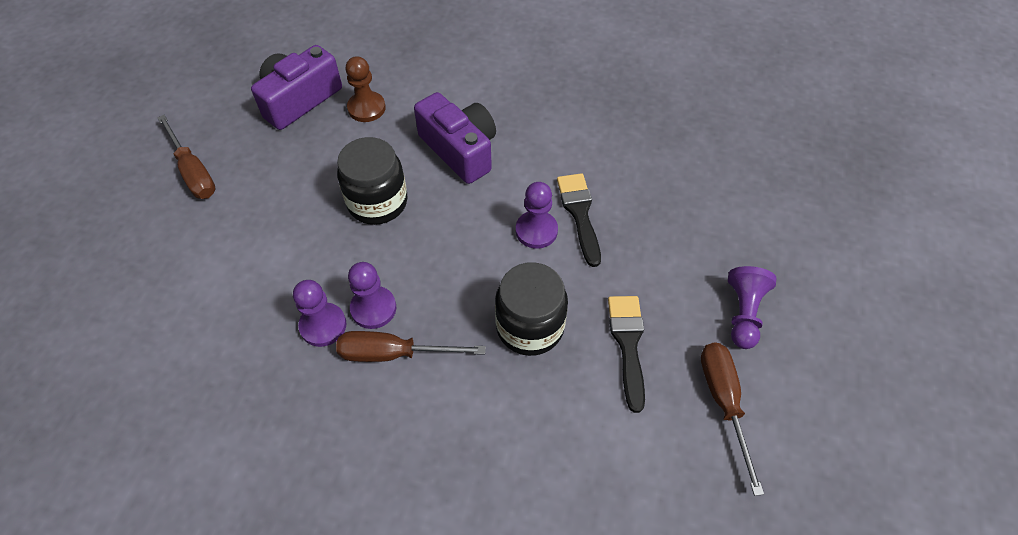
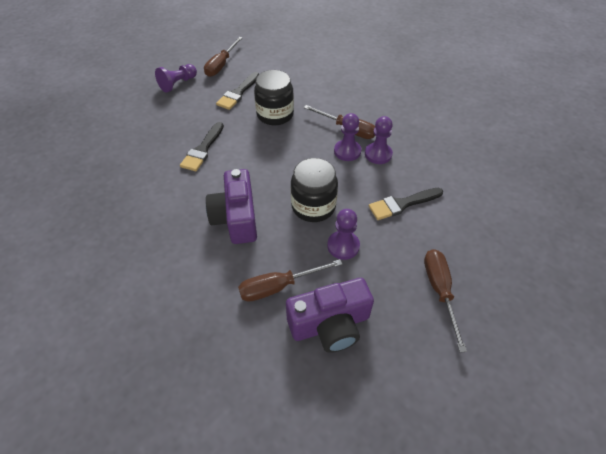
camera: 150 degrees left, 5 degrees down
(261, 256) = (402, 204): none -> black brush
(366, 108) = (279, 286): brown pawn -> brown screwdriver
(536, 231) = (234, 151): purple pawn -> purple pawn (343, 246)

